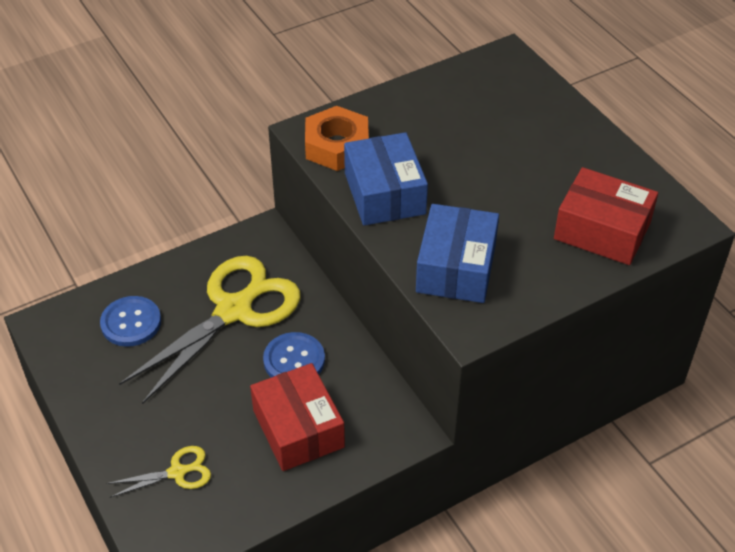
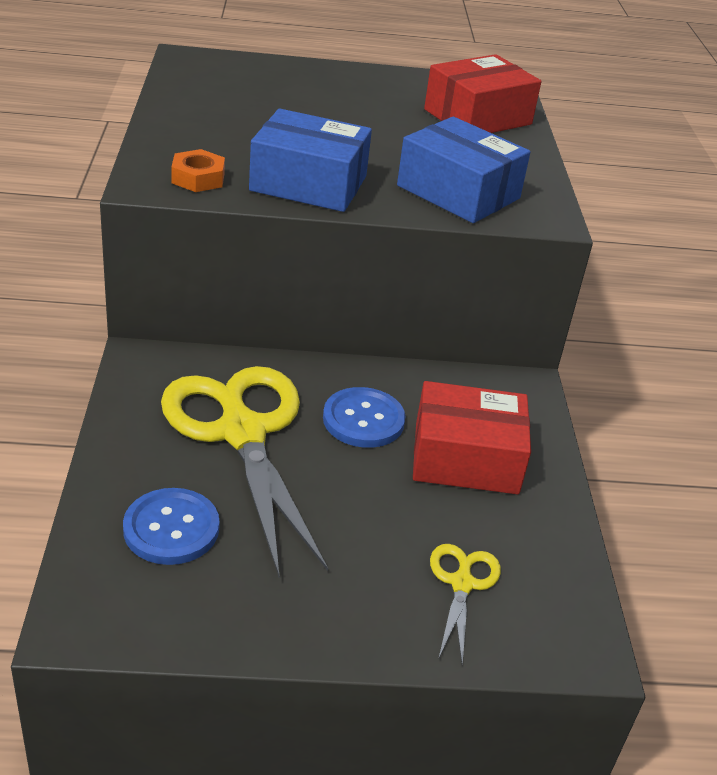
camera: 65 degrees left, 10 degrees down
(337, 146) = (198, 178): orange nut -> orange nut, size x0.60

